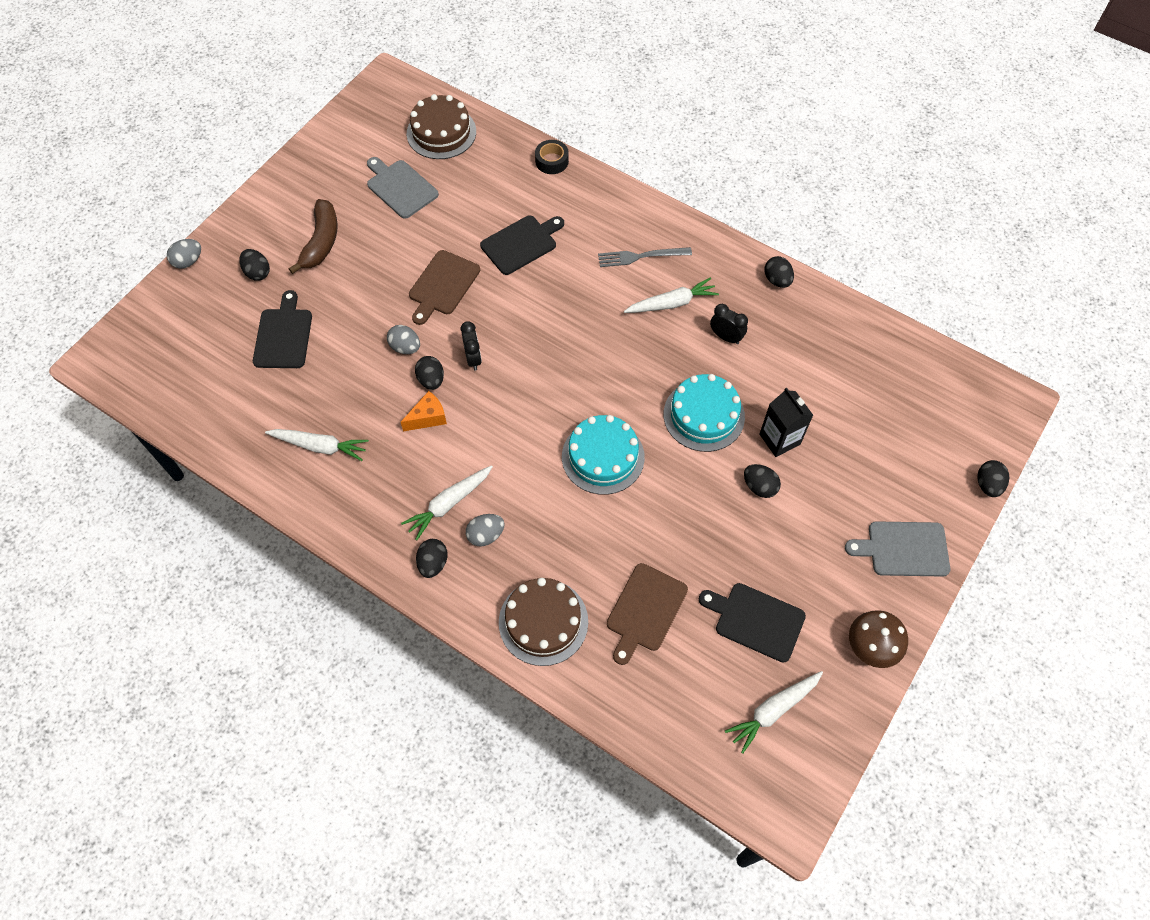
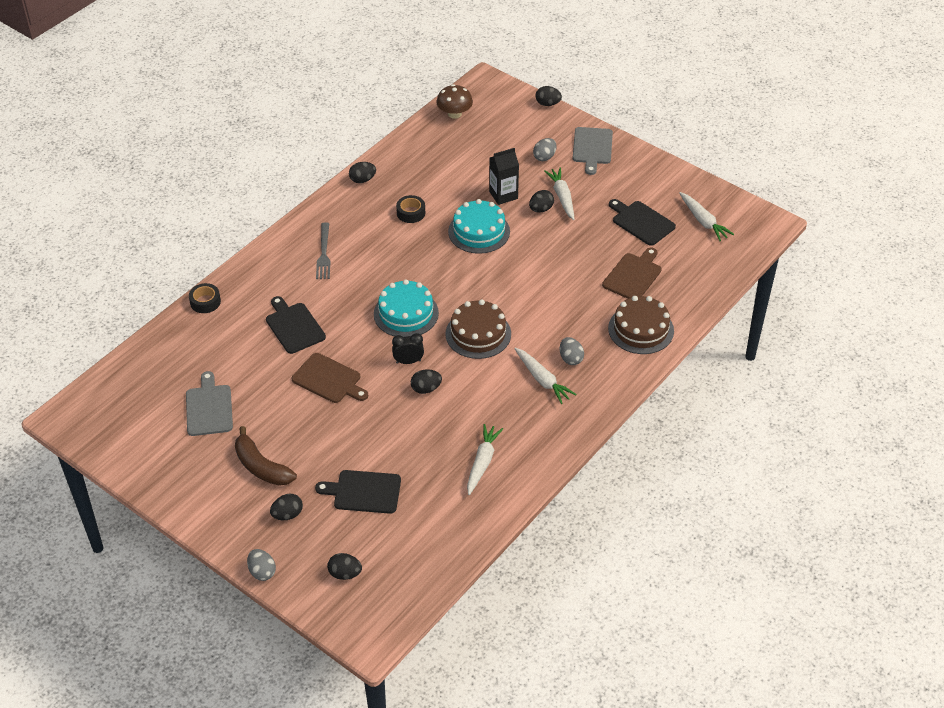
camera: 85 degrees left, 15 degrees down
(321, 242) = (261, 467): brown banana -> brown banana turned 150 degrees counterclockwise
(400, 187) = (209, 408): grey cutting board -> grey cutting board turned 120 degrees clockwise
(405, 347) = (390, 405): grey egg -> grey egg (544, 157)
(428, 418) = (462, 391): orange cheese -> none
(433, 563) = (592, 390): black egg -> black egg (345, 574)
(441, 132) = (148, 377): brown cake -> brown cake (478, 334)
(603, 457) = (509, 289): turquoise cake -> turquoise cake (406, 313)
(645, 610) = (633, 275): brown cutting board -> brown cutting board turned 90 degrees counterclockwise
(671, 303) = (374, 239): white carrot -> white carrot (562, 197)
(726, 337) = (411, 213): black clock -> black tape
(756, 620) = (641, 222): black cutting board -> black cutting board turned 105 degrees clockwise
(871, 646) = (659, 172): brown mushroom -> brown mushroom (454, 114)

